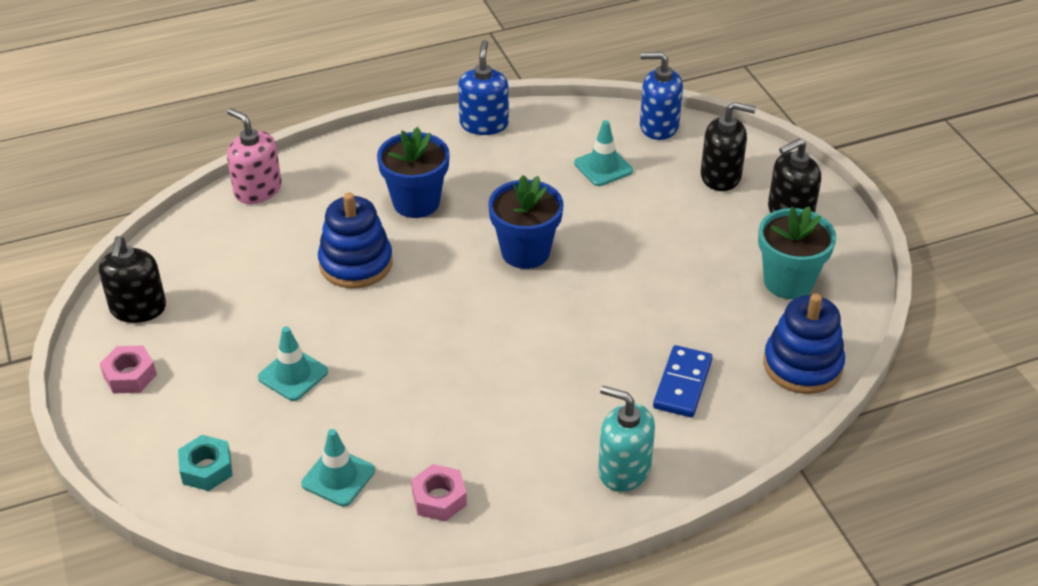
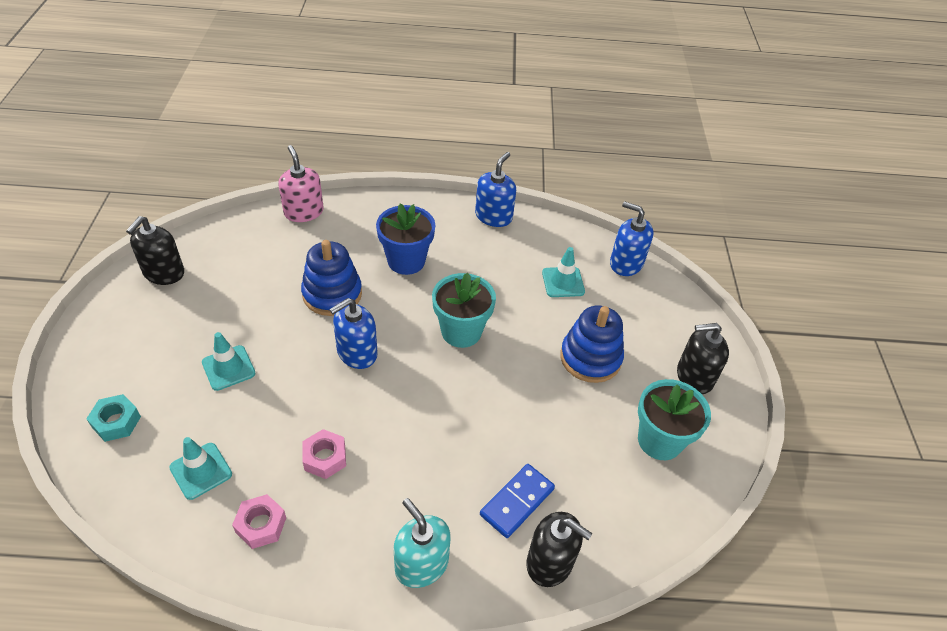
camera: 20 degrees right, 5 degrees up
(130, 375) = (121, 323): pink nut -> pink nut (325, 458)
(426, 311) = (357, 353): none -> blue soap dispenser
(525, 252) = (461, 331): blue flower pot -> turquoise flower pot
(721, 176) = (653, 323): black soap dispenser -> black soap dispenser (550, 562)
(802, 365) = (630, 527): blue stacking toy -> blue stacking toy (590, 358)

